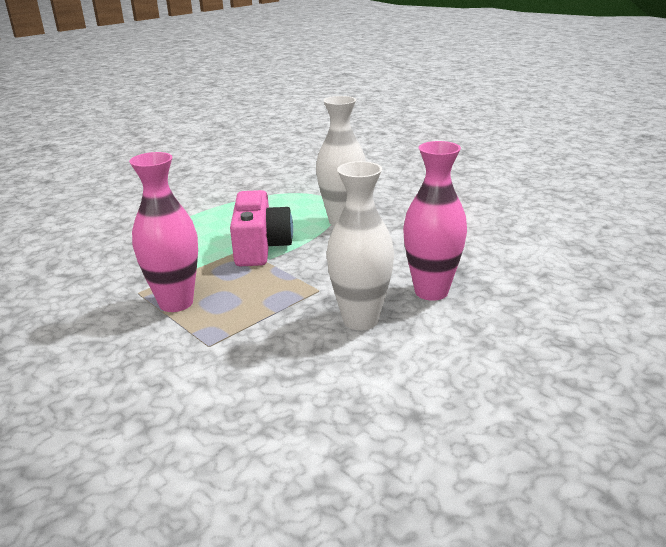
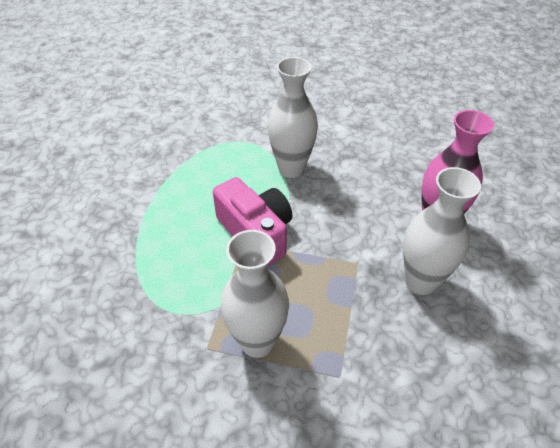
camera: 35 degrees left, 20 degrees up
(176, 303) = (257, 342): pink vase -> white vase

